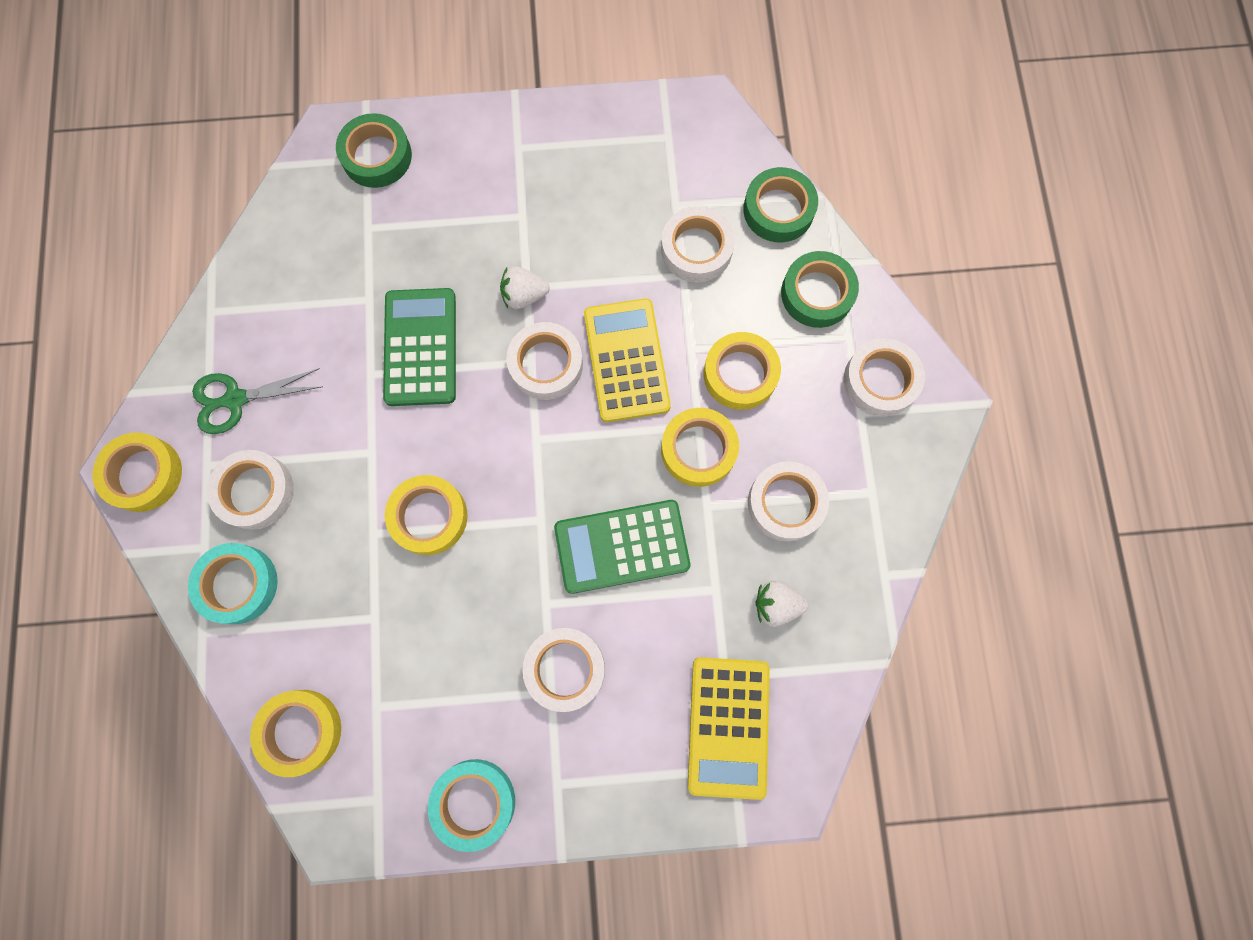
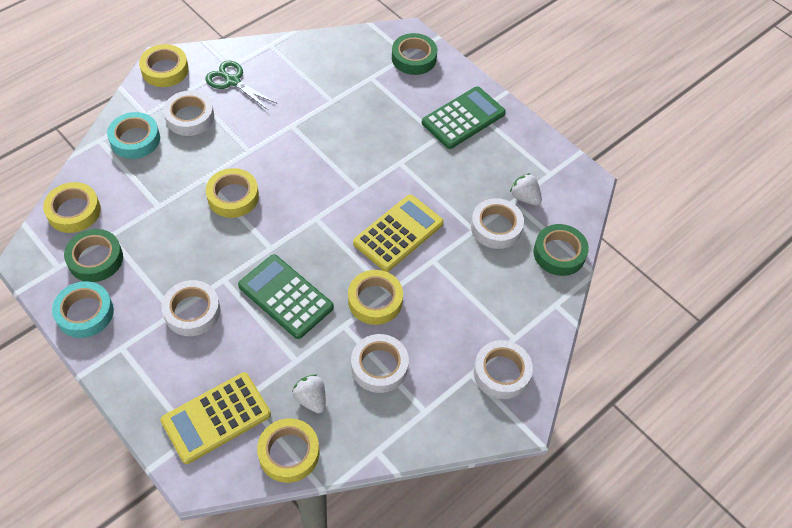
camera: 50 degrees right, 20 degrees down
(420, 347) = (325, 137): green calculator -> green calculator (463, 118)
(524, 295) = (394, 164): white strawberry -> white strawberry (524, 197)
(546, 364) = (363, 197): white tape -> none
(740, 374) = (439, 294): yellow tape -> yellow tape (289, 453)
(817, 293) = (526, 304): green tape -> green tape (95, 259)

